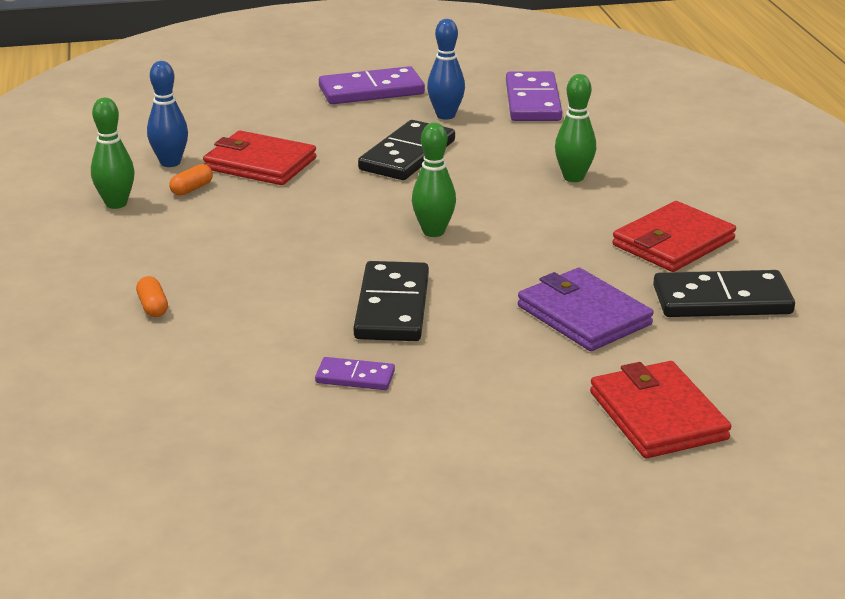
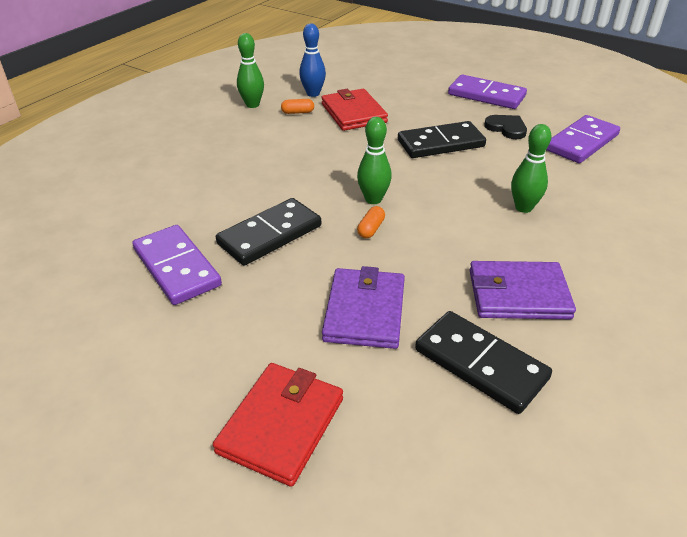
camera: 45 degrees right, 10 degrees up
(153, 307) = (170, 168): orange capsule -> orange capsule (371, 229)
(355, 377) = (176, 267): purple domino -> purple domino, size x1.90
(445, 115) = (506, 128): blue bowling pin -> black heart
(673, 242) = (518, 294): red wallet -> purple wallet

